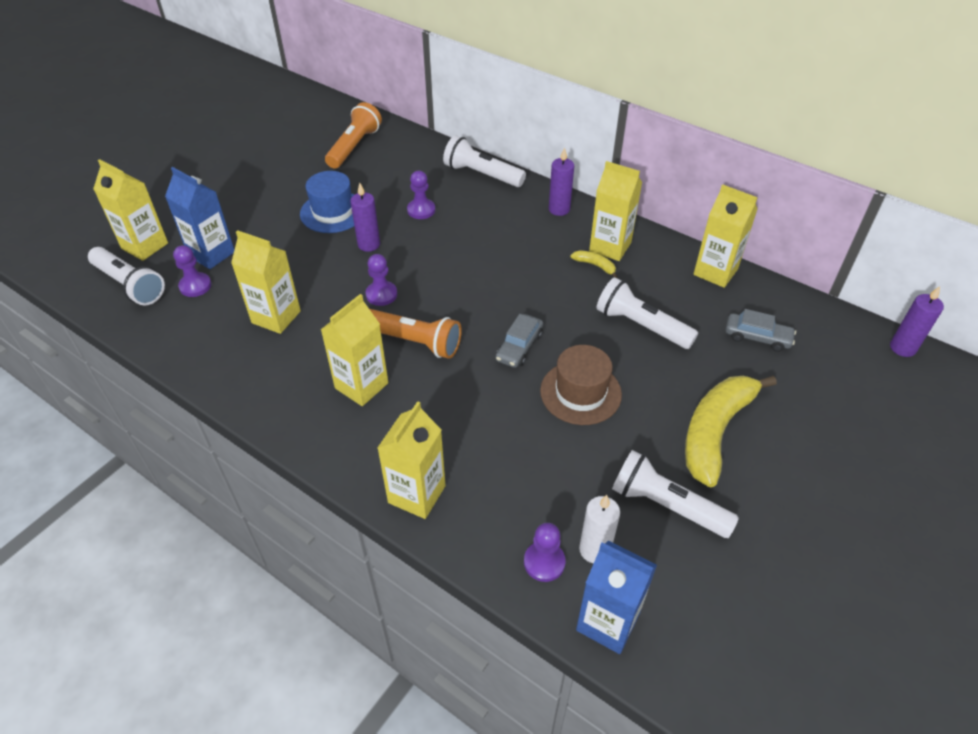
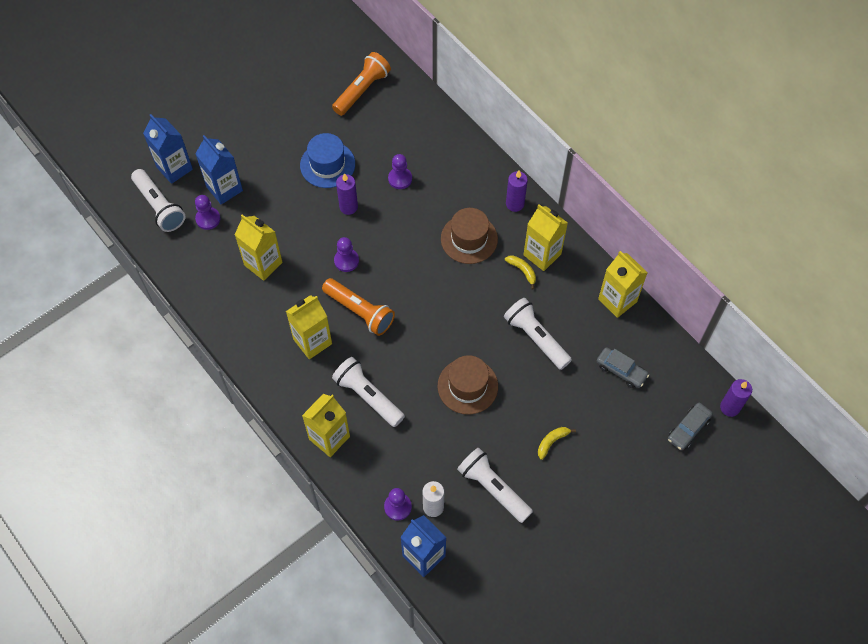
camera: 15 degrees right, 15 degrees up
(145, 246) = (174, 168): yellow carton -> blue carton
(482, 174) = (462, 149): white flashlight -> white flashlight (368, 396)
(519, 347) = (436, 335): grey car -> grey car (688, 429)
(521, 248) = (469, 239): none -> brown hat
(715, 431) = (552, 442): yellow banana -> yellow banana, size x0.41

